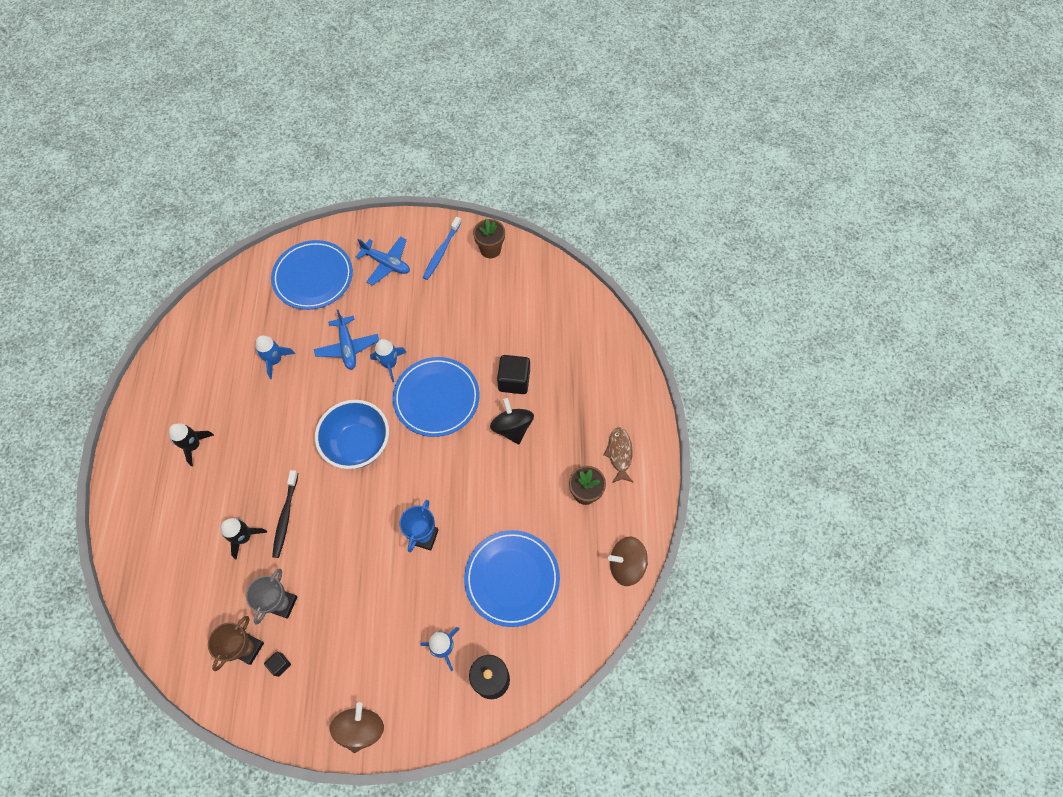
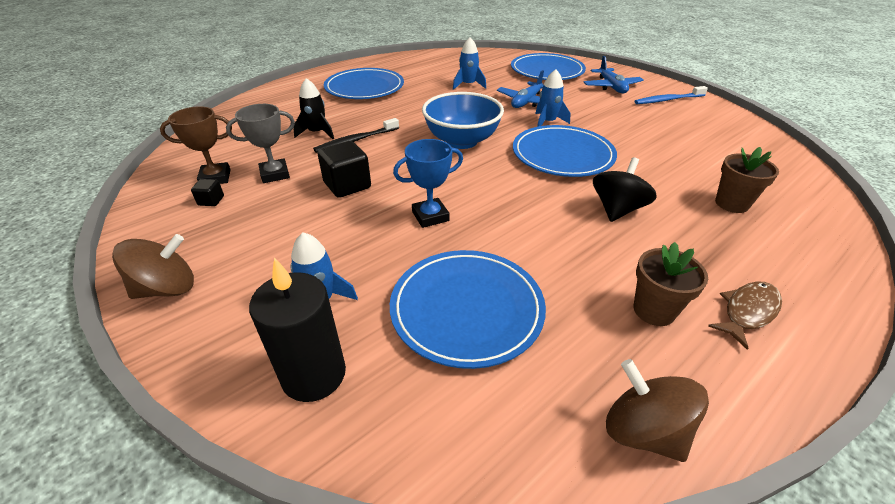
camera: 50 degrees right, 25 degrees down
(194, 445) = (364, 88): black rocket -> blue plate
(490, 249) = (719, 116): brown flower pot -> brown flower pot (731, 204)
(514, 381) = (657, 185): black cube -> black cube (347, 185)

